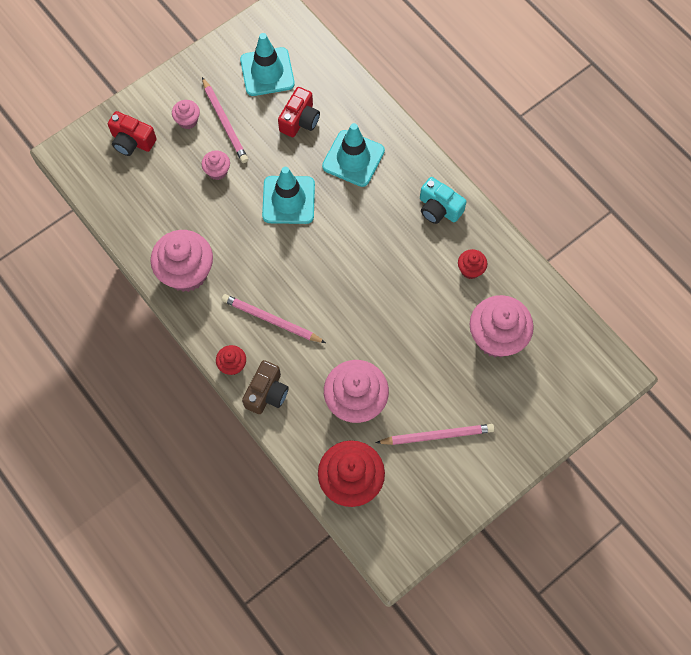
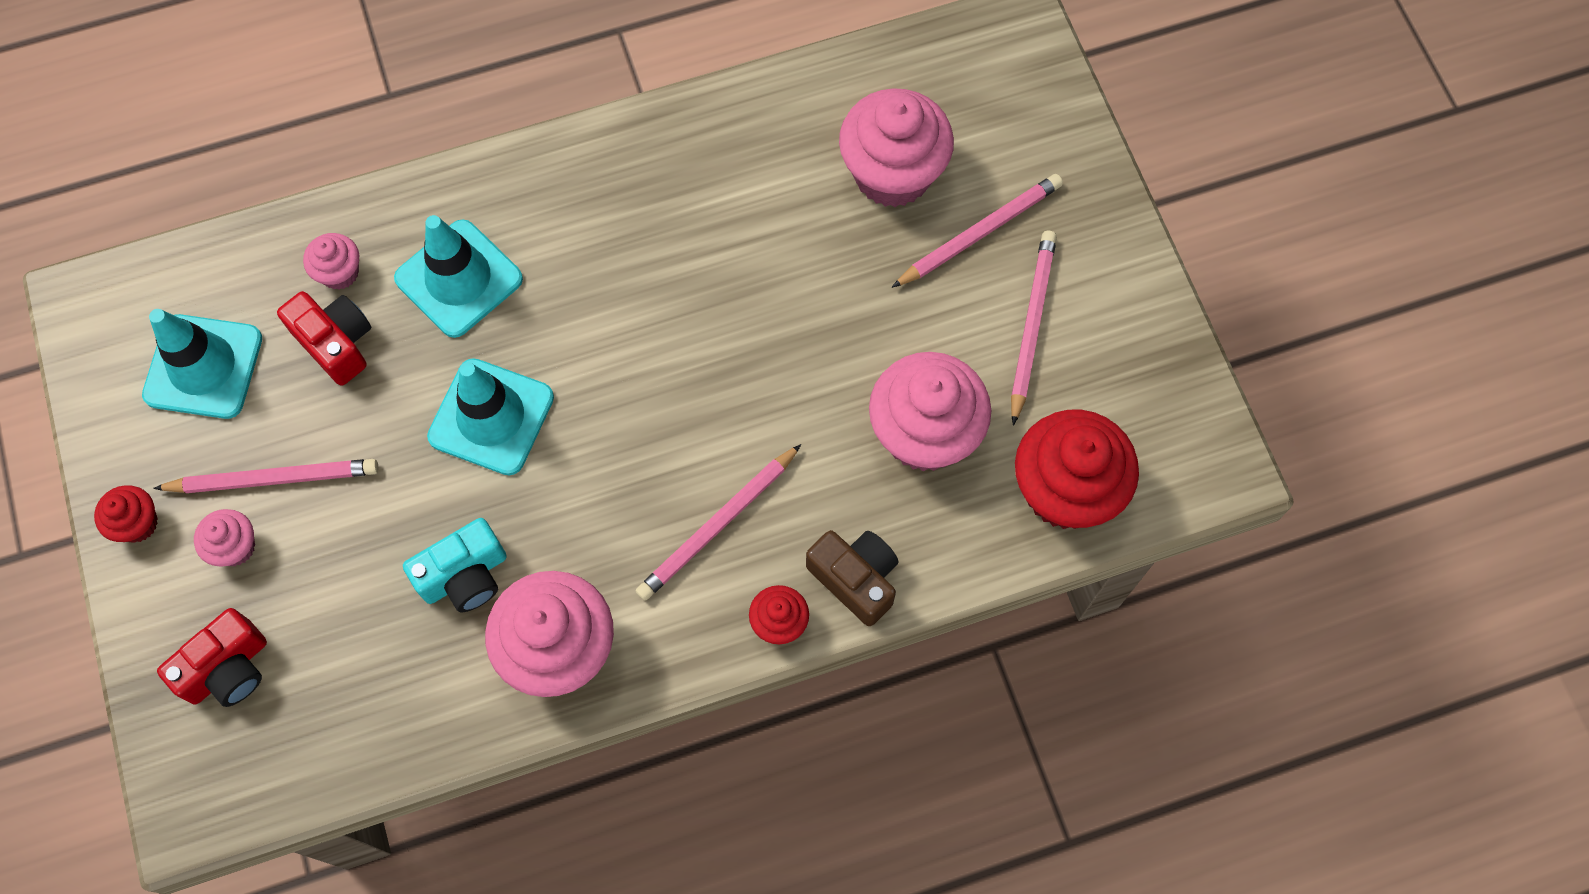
camera: 70 degrees left, 0 degrees up
(217, 171) = (372, 525): pink cupcake -> pink cupcake (340, 272)
(439, 208) = (620, 175): turquoise camera -> turquoise camera (465, 575)
(470, 269) = (755, 168): red cupcake -> red cupcake (137, 523)
(480, 392) = (979, 233): none -> pink pencil

